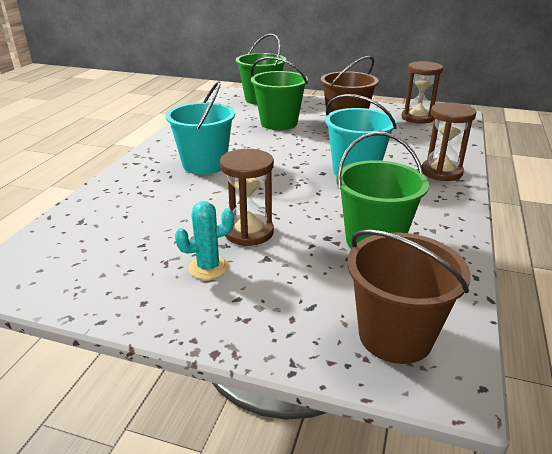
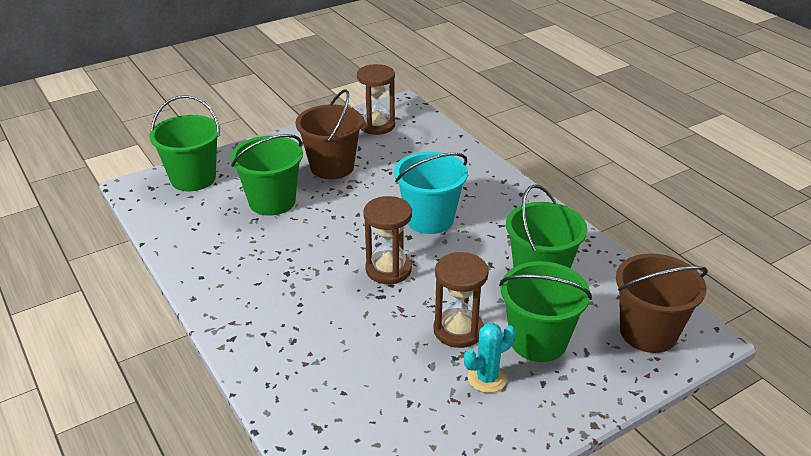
camera: 50 degrees left, 5 degrees up
(204, 164) = (300, 294): turquoise bucket -> none
(208, 267) = (487, 378): turquoise cactus -> turquoise cactus turned 45 degrees clockwise
(288, 274) = (538, 341): none -> green bucket
(441, 172) = (483, 180): brown hourglass -> brown hourglass (388, 269)

